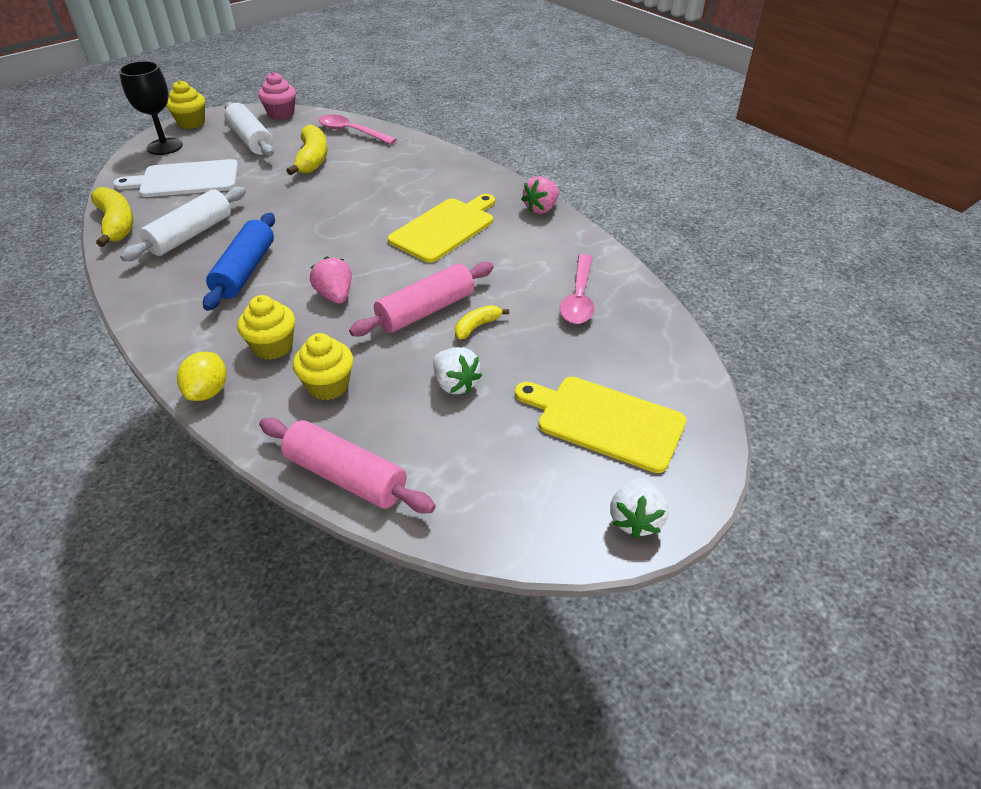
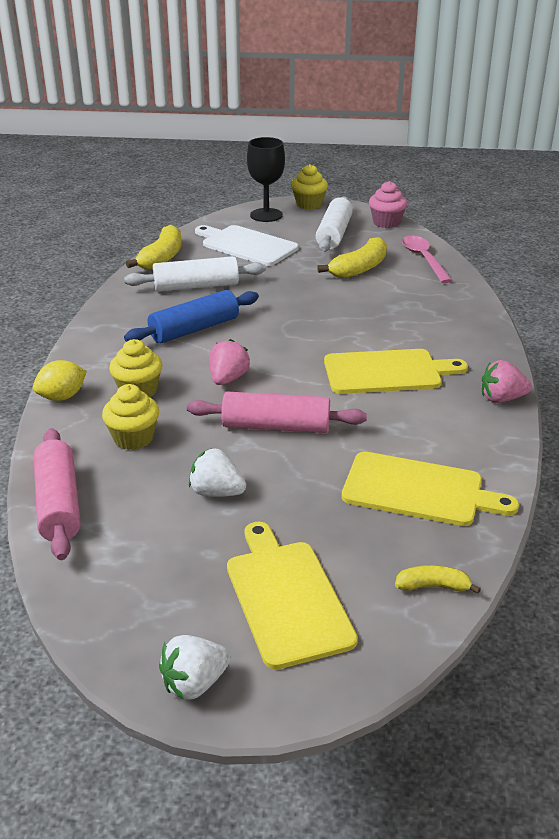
camera: 45 degrees right, 10 degrees down
(455, 384) = (216, 492): white strawberry -> white strawberry turned 105 degrees clockwise
(477, 326) = (297, 461): yellow banana -> yellow banana (433, 586)
(579, 298) = (418, 490): pink spoon -> yellow cutting board

